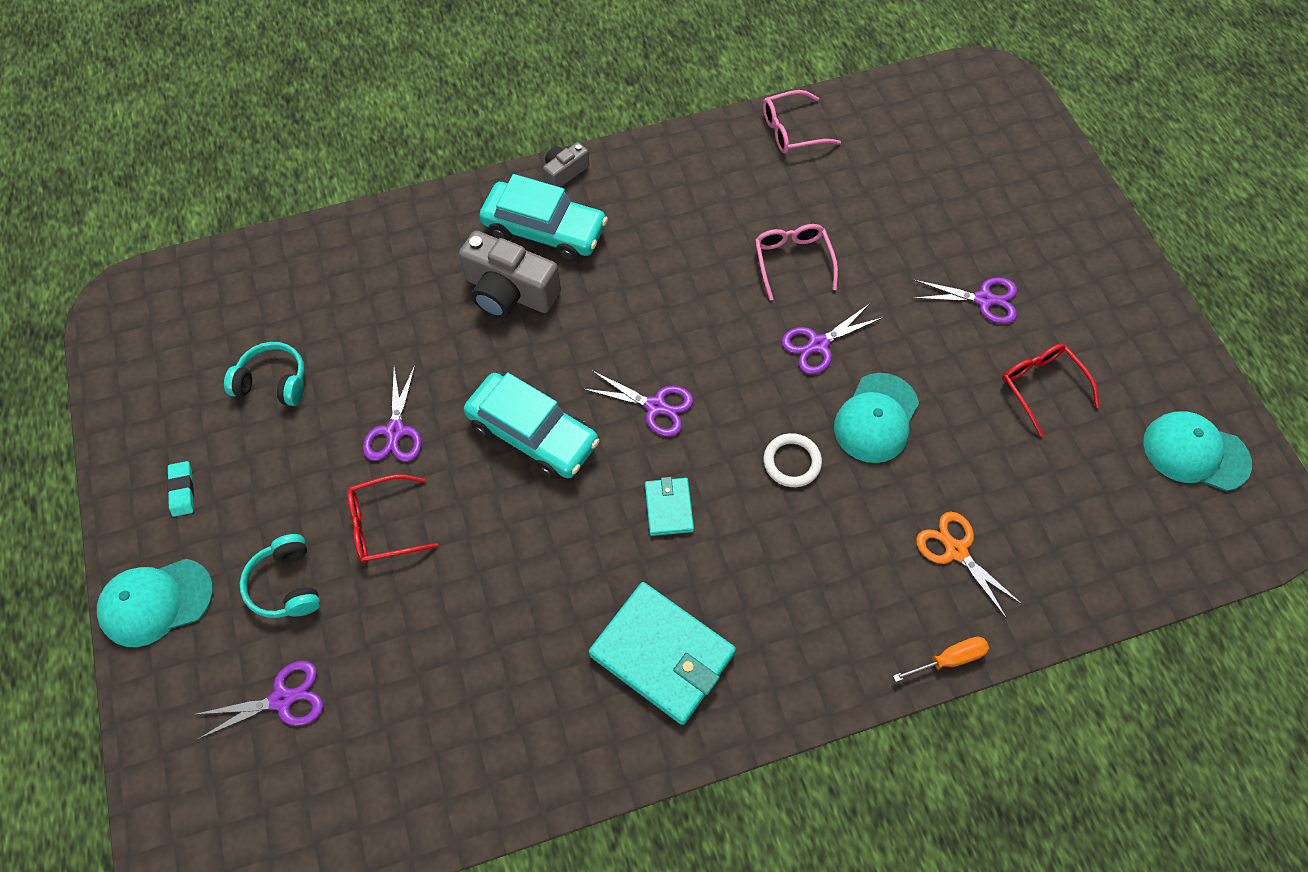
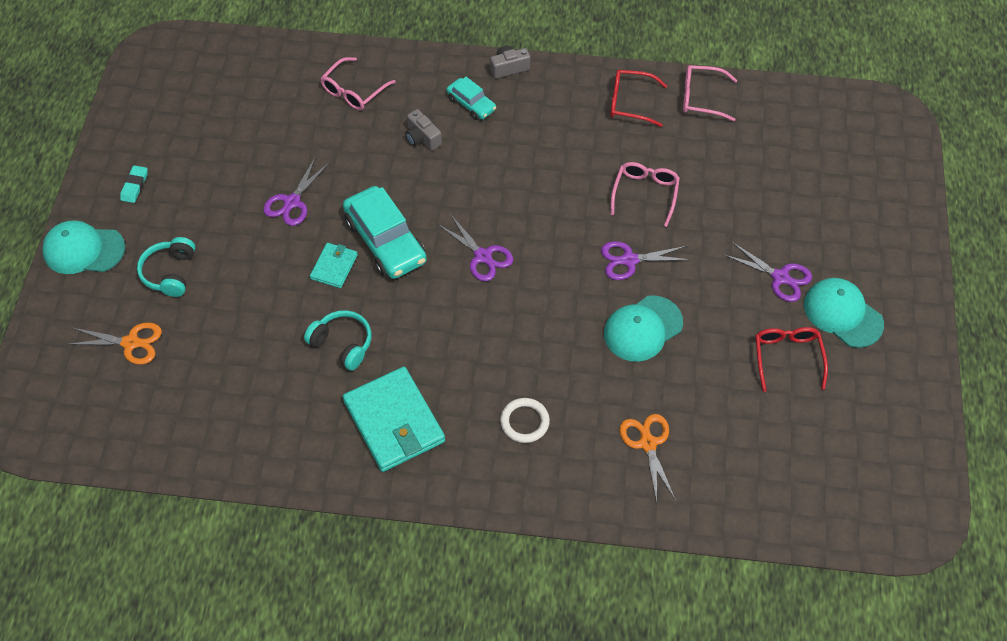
camera: 25 degrees right, 5 degrees down
(273, 382) = (228, 138): turquoise headphones -> turquoise headphones (342, 344)
(282, 699) = (131, 343): purple scissors -> orange scissors
(384, 525) = (252, 260): red glasses -> red glasses (630, 103)
(398, 265) = (354, 91): none -> pink glasses
(509, 292) = (422, 138): grey camera -> grey camera, size x0.53
(544, 230) = (471, 104): turquoise car -> turquoise car, size x0.54
(668, 508) = (453, 328): turquoise wallet -> turquoise wallet (334, 267)
(792, 462) = (561, 333): white ring -> white ring (524, 422)
(949, 659) = (597, 513): orange screwdriver -> none
(1195, 452) = (883, 453): turquoise cap -> turquoise cap (842, 314)

